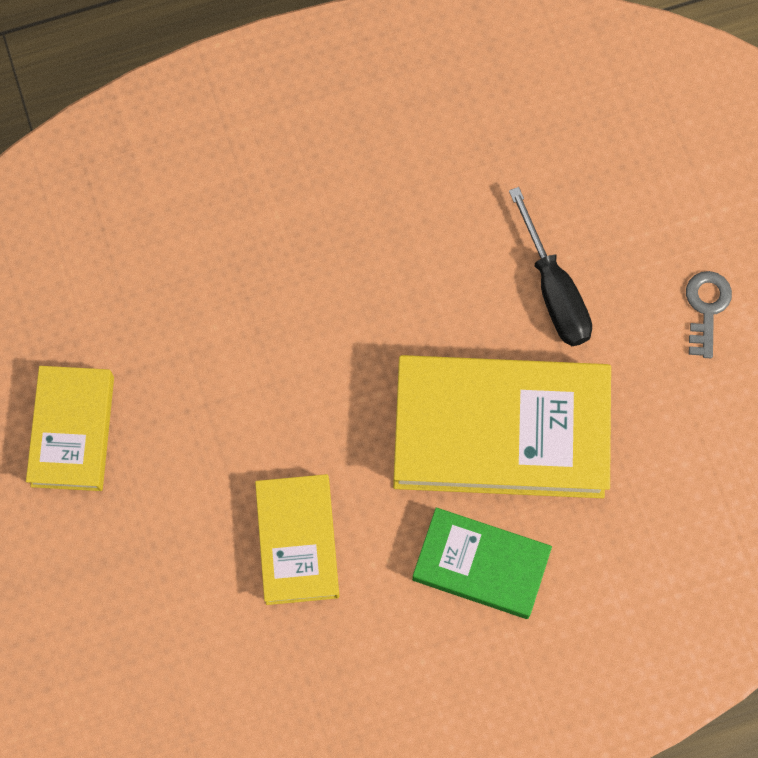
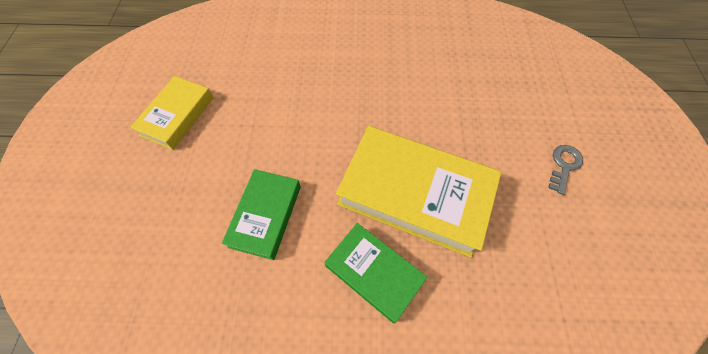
camera: 20 degrees right, 10 degrees down
(297, 541) = (265, 216): yellow book -> green book
(554, 290) = (471, 129): black screwdriver -> none

